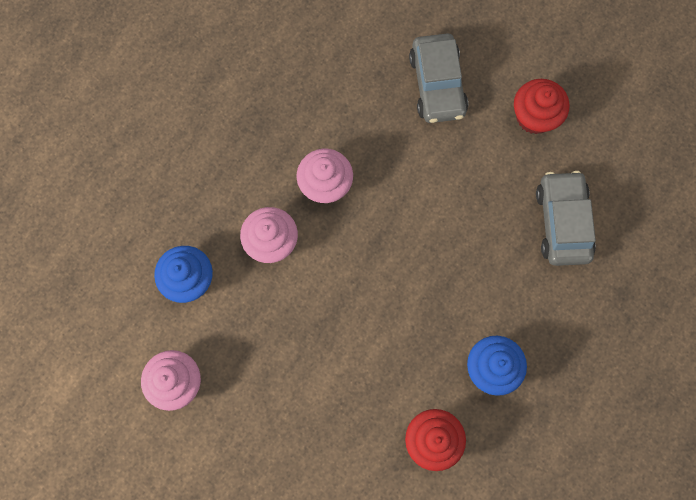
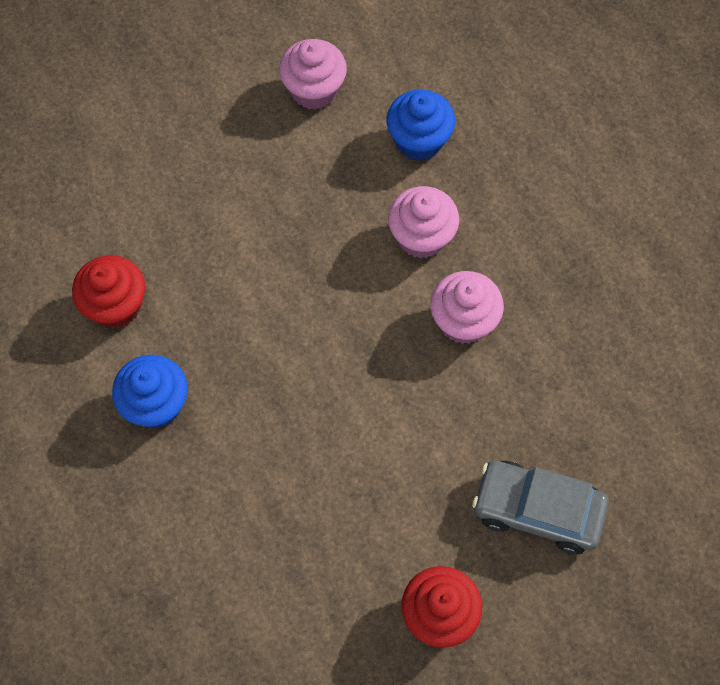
camera: 115 degrees right, 10 degrees down
(562, 222) = (282, 576): grey car -> none

